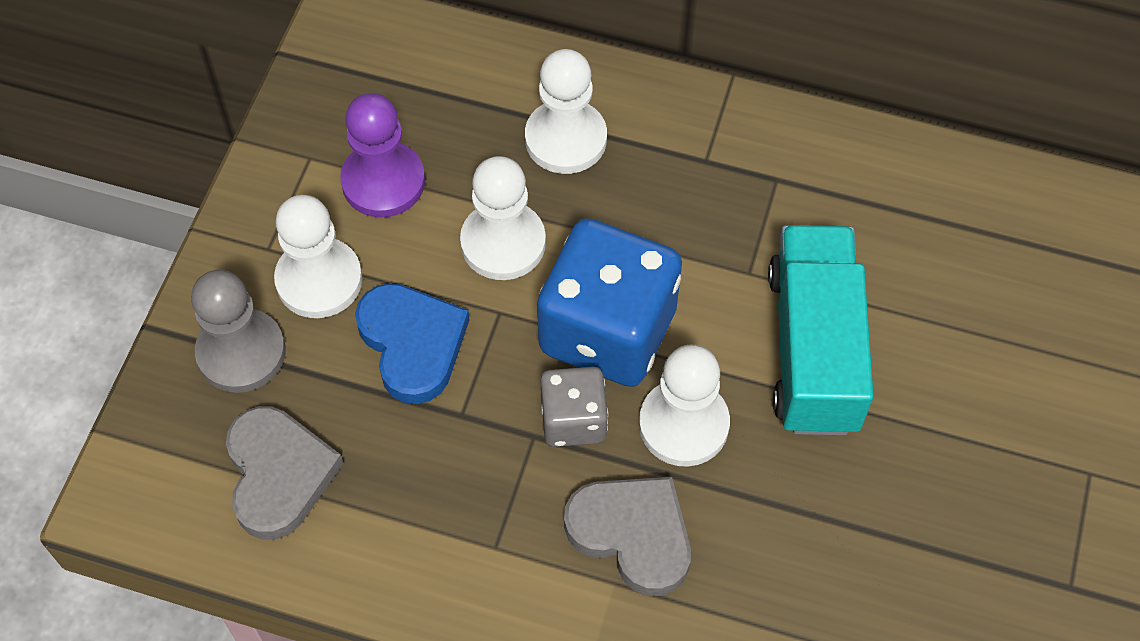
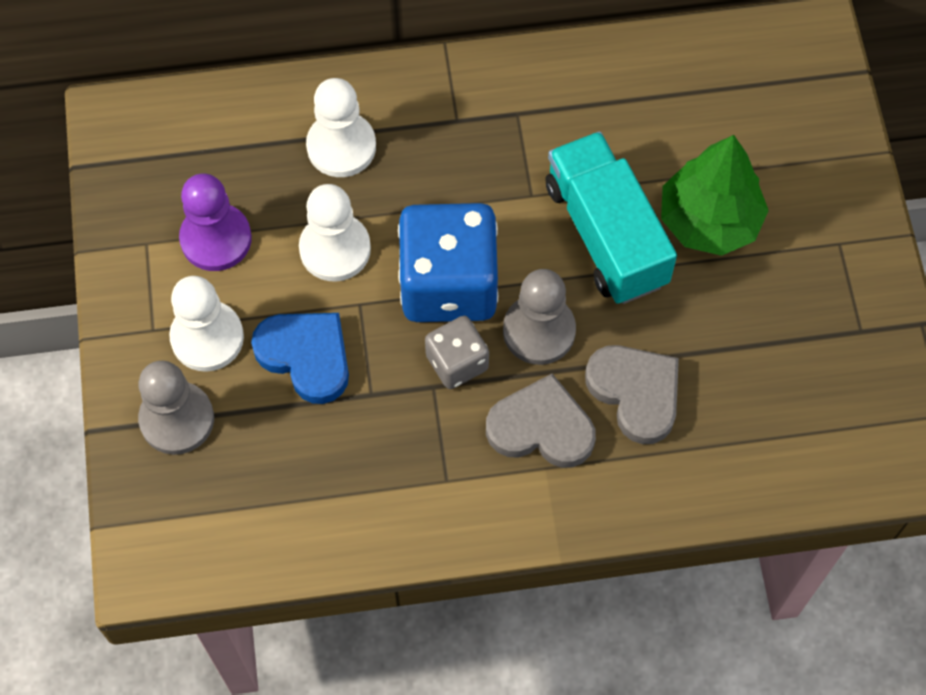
camera: 25 degrees left, 5 degrees up
(278, 474) = (257, 498): grey heart -> grey heart (635, 393)
(683, 424) = (539, 331): white pawn -> grey pawn
(942, 383) = (709, 221): none -> green tree

